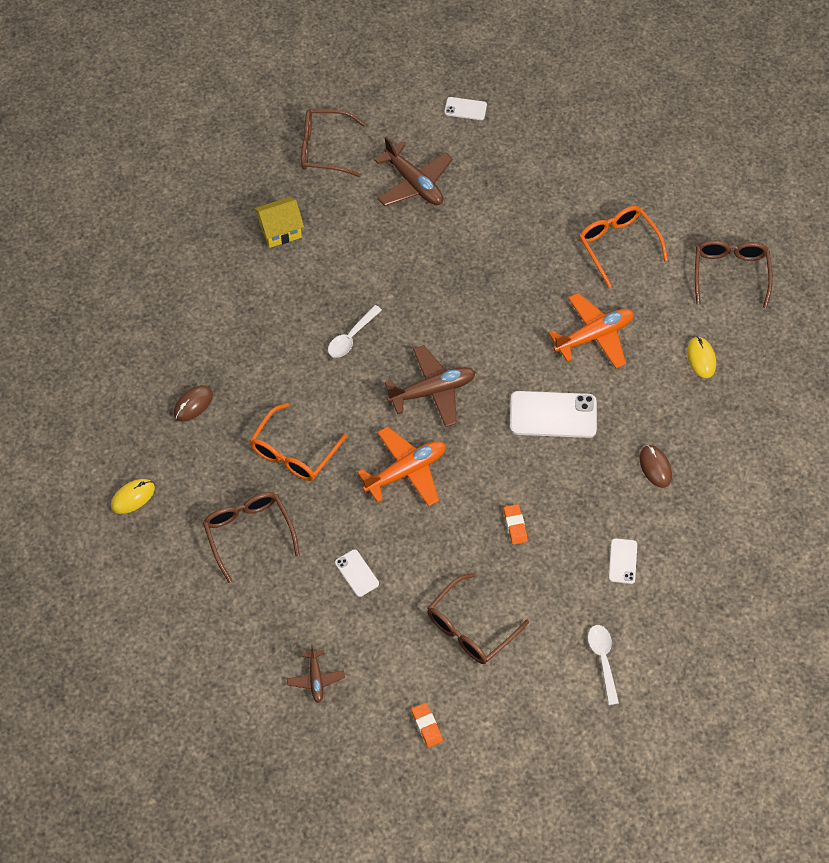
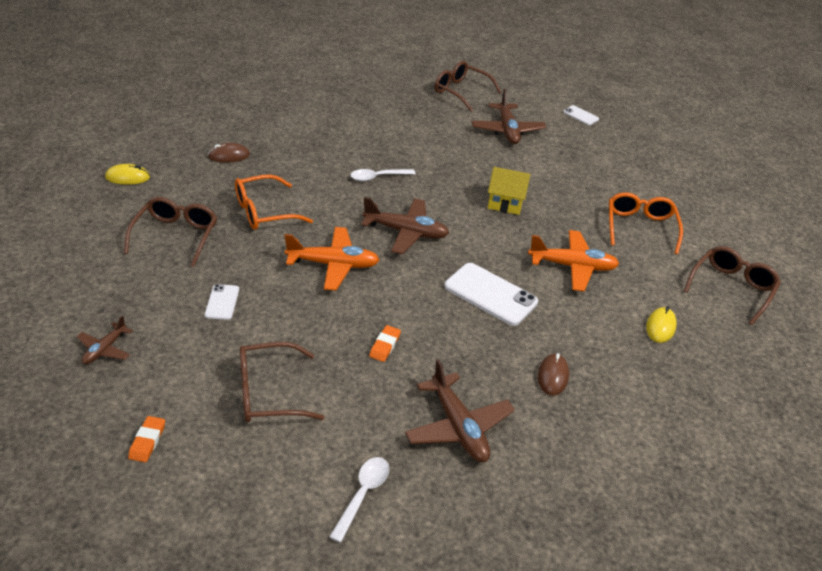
camera: 30 degrees right, 20 degrees down
(280, 231) = (389, 111): yellow house -> yellow house (505, 203)
(622, 561) = (458, 427): white phone -> brown plane

